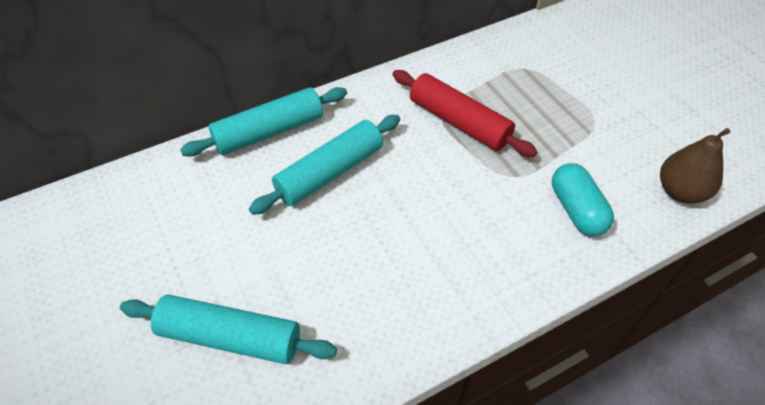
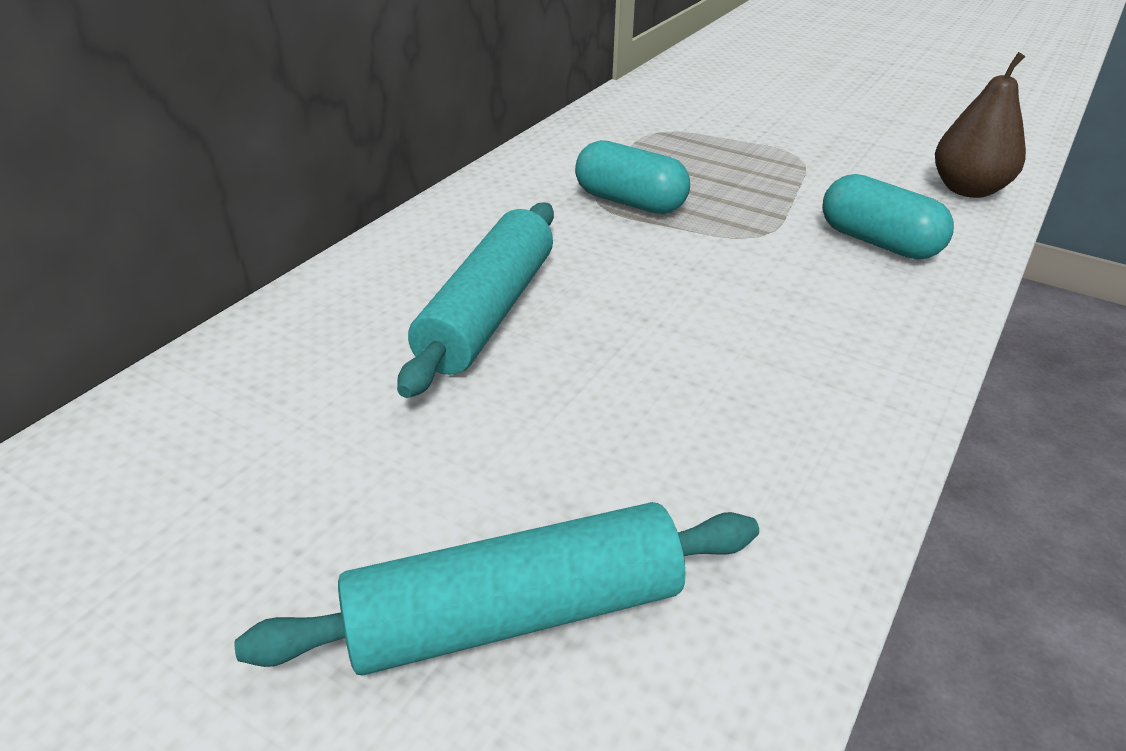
camera: 30 degrees left, 15 degrees down
(269, 131) = (331, 295): turquoise rolling pin -> none
(459, 122) = (629, 202): red rolling pin -> turquoise capsule

